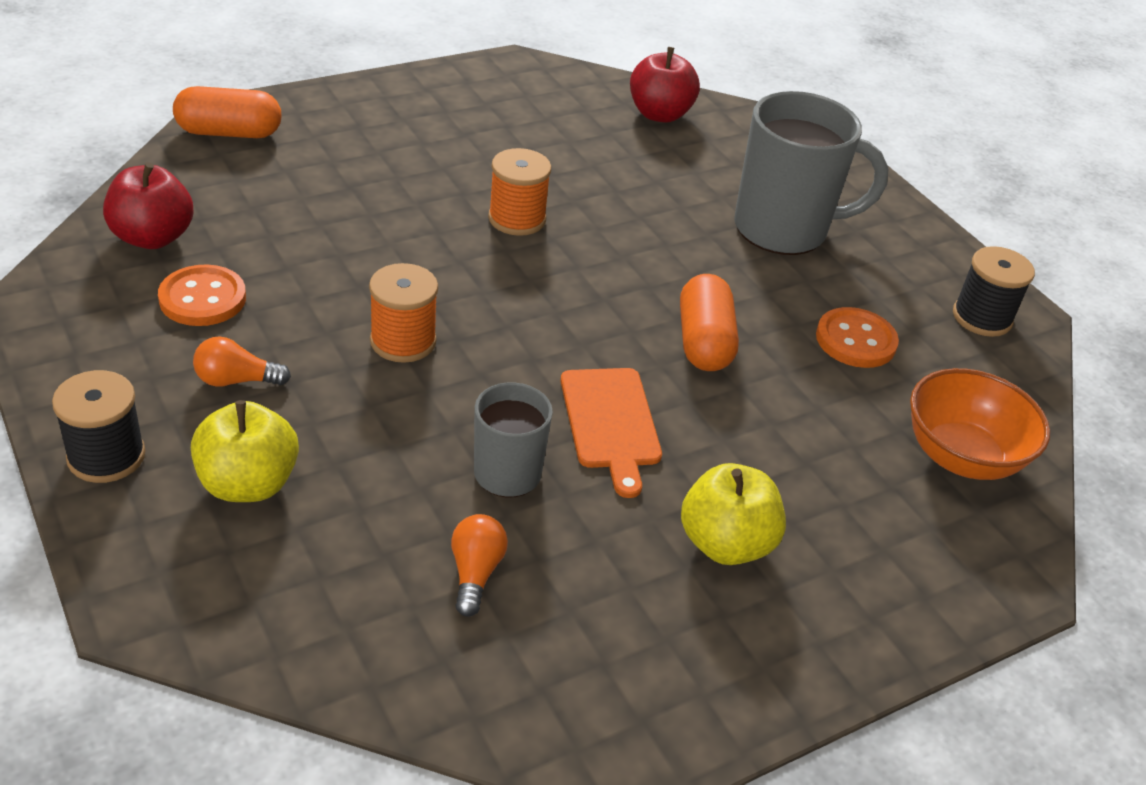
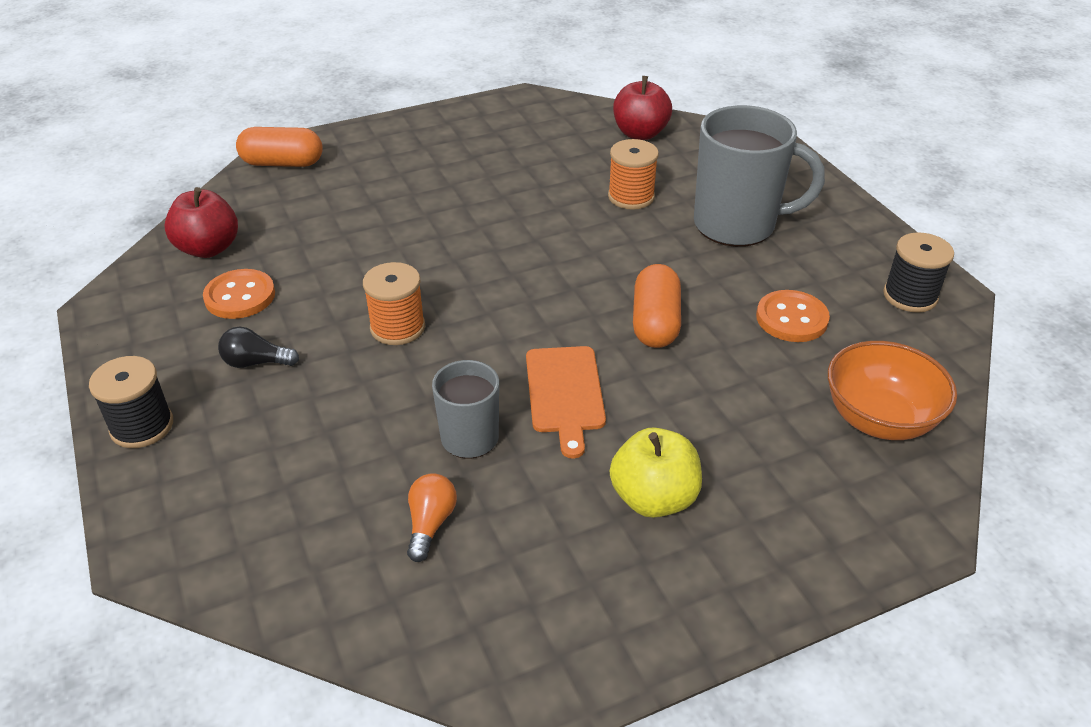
camera: 10 degrees right, 0 degrees up
(236, 380) = (256, 362): orange light bulb -> black light bulb
(248, 483) = (252, 448): yellow apple -> none
(517, 219) = (507, 224): orange spool -> orange spool (631, 197)

